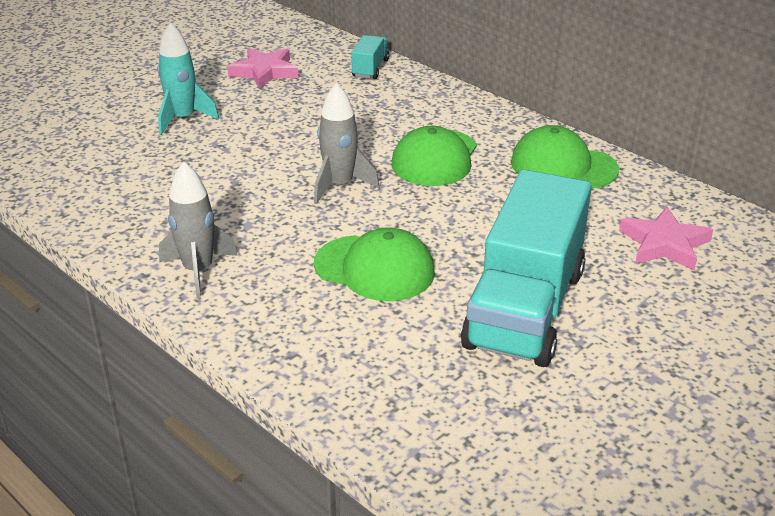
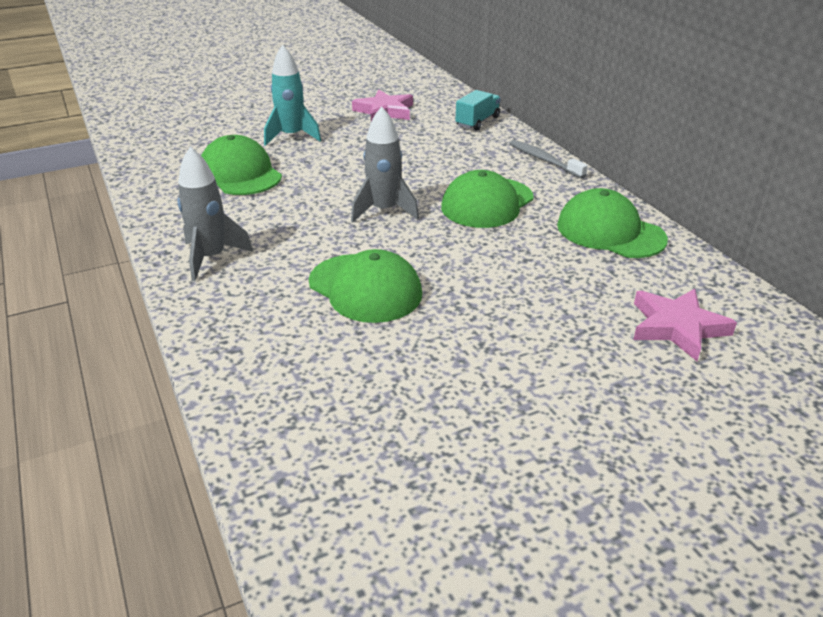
camera: 20 degrees right, 0 degrees up
(158, 173) = (240, 174): none -> green cap
(461, 101) = (544, 160): none -> grey toothbrush
(525, 308) = (487, 358): turquoise truck -> none

